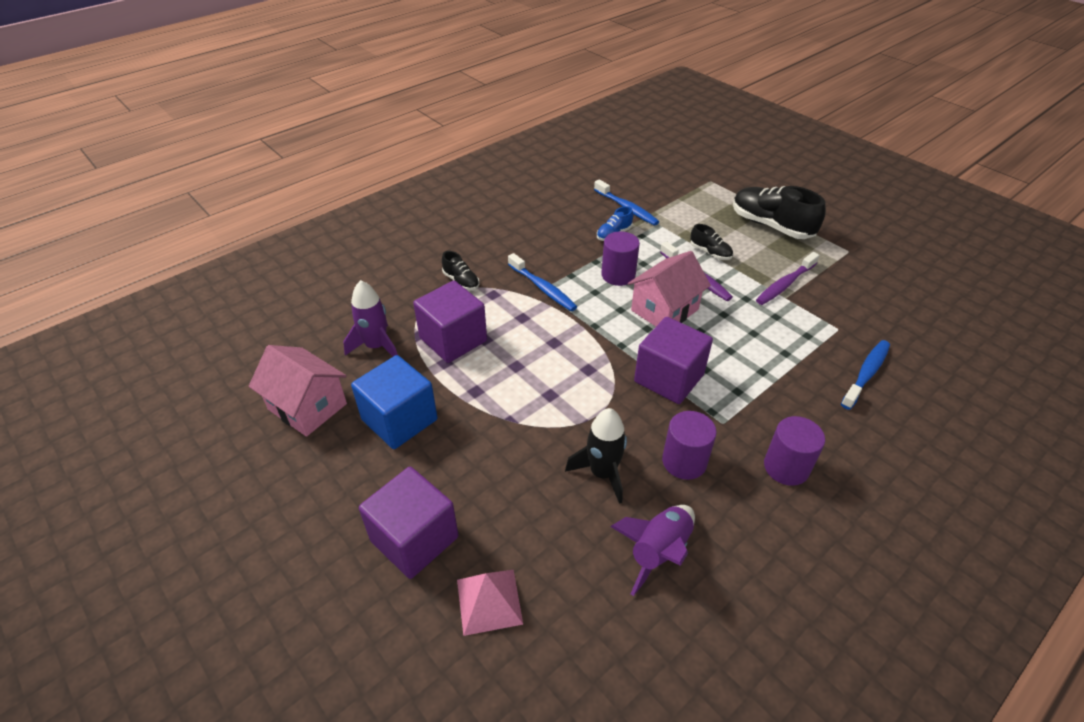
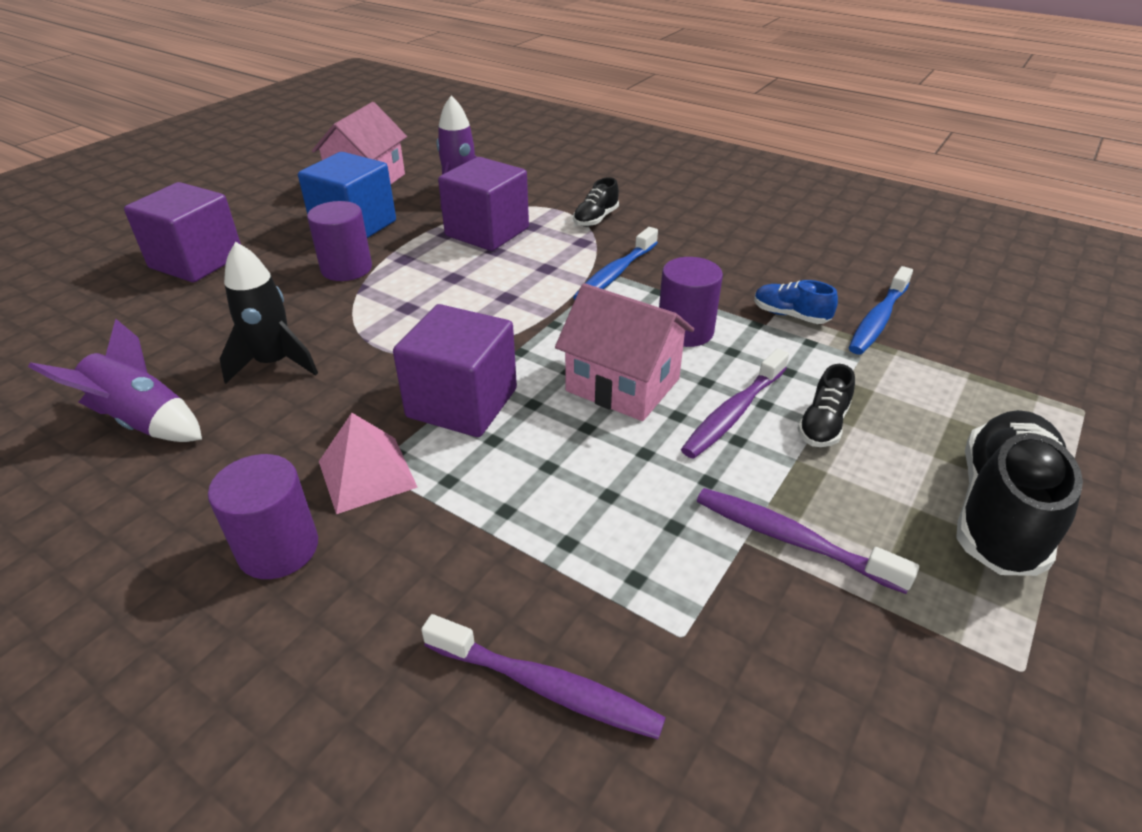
camera: 75 degrees right, 5 degrees down
(489, 601) = (110, 313): pink pyramid -> pink pyramid (367, 474)
(684, 461) = (293, 432): purple cylinder -> purple cylinder (346, 269)
(866, 374) = (547, 687): blue toothbrush -> purple toothbrush

